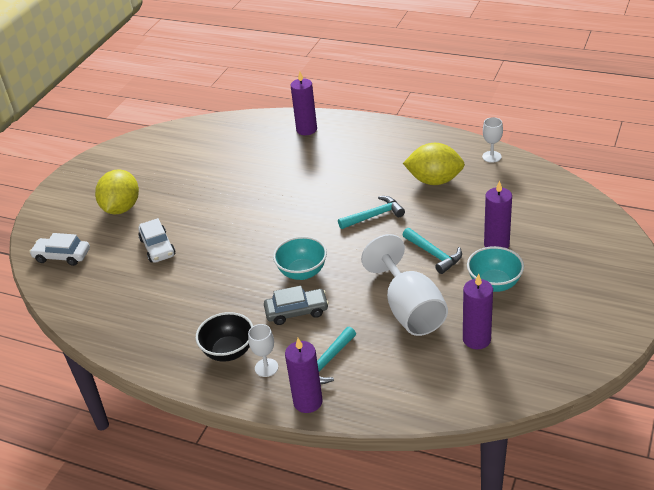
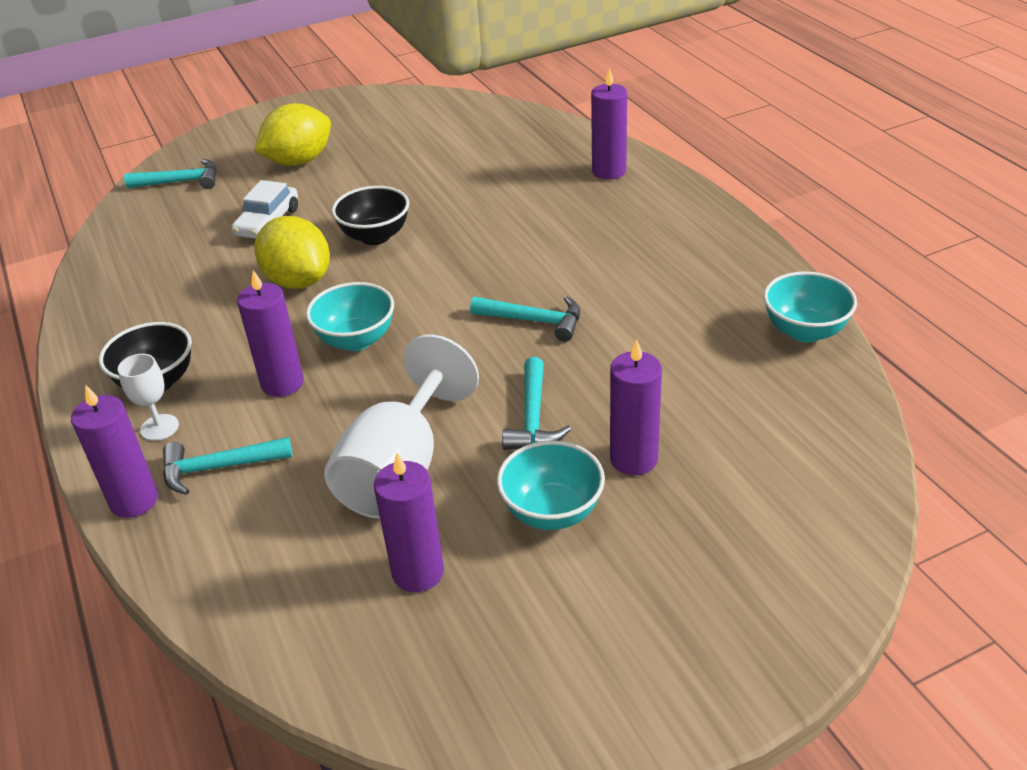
camera: 40 degrees right, 0 degrees up
(62, 256) = (181, 182): white car -> turquoise hammer
(233, 222) = (375, 236): none -> black bowl
(296, 311) = (282, 383): grey car -> purple candle
(434, 180) = (675, 319): yellow lemon -> yellow lemon (298, 281)
(491, 157) = (804, 331): white goblet -> turquoise bowl

